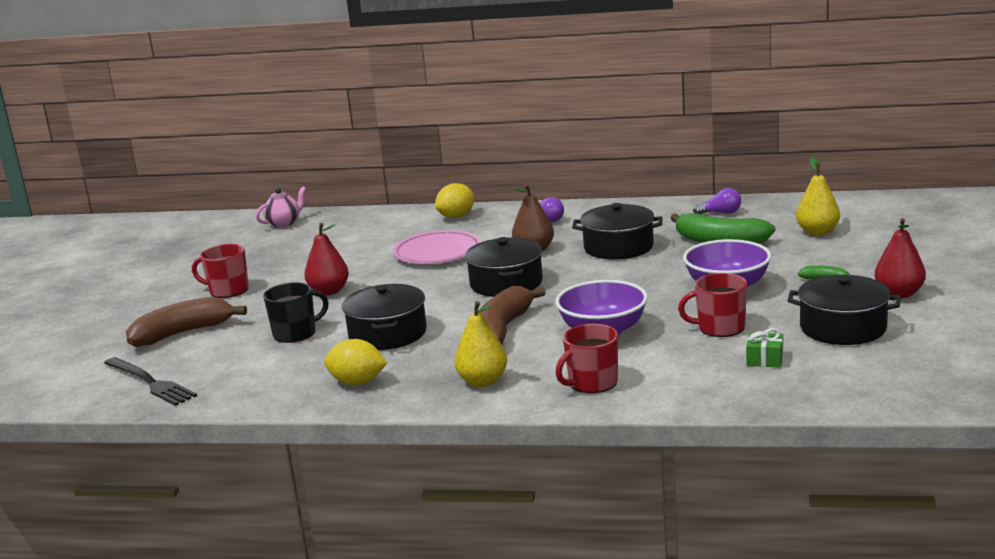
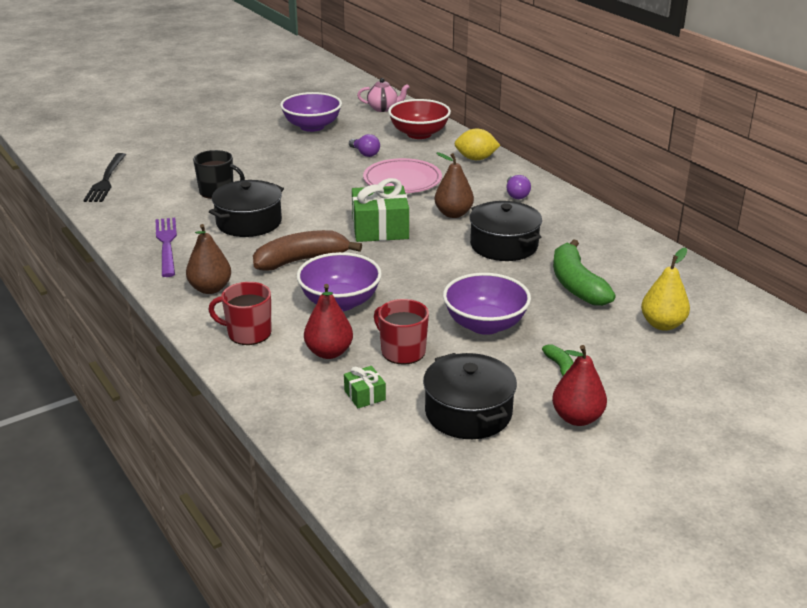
camera: 45 degrees right, 10 degrees up
(183, 333) = (181, 157): brown banana -> none
(228, 290) = (257, 141): red mug -> none
(253, 260) = (312, 126): none -> purple bowl
(329, 291) = (292, 173): red pear -> red pear (329, 352)
(357, 382) = (167, 244): yellow lemon -> purple fork
(365, 223) = (419, 134): none -> red bowl
(482, 381) = (210, 289): yellow pear -> brown pear
(506, 283) = (380, 228): black pot -> green gift
(721, 213) = (638, 262): purple light bulb -> purple light bulb (365, 153)

